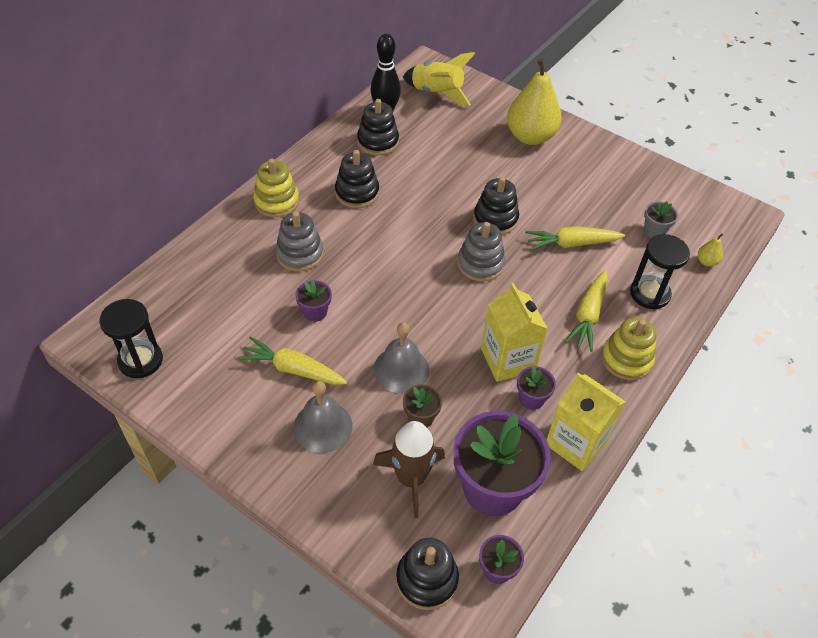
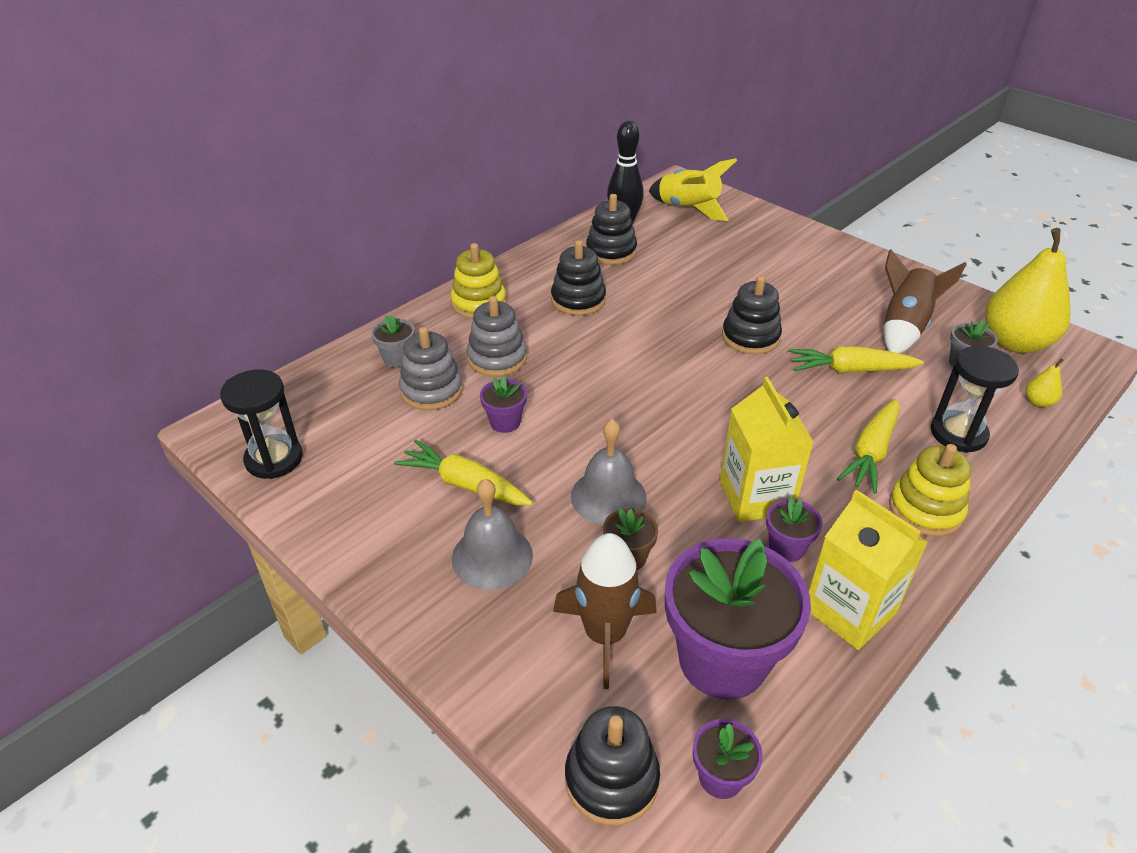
camera: 10 degrees right, 10 degrees down
(219, 260) = (397, 358): none -> grey flower pot
(480, 264) = (727, 384): grey stacking toy -> grey stacking toy (431, 390)
(530, 136) = (801, 256): yellow pear -> yellow pear (1015, 342)
(610, 201) = (903, 328): none -> brown rocket

